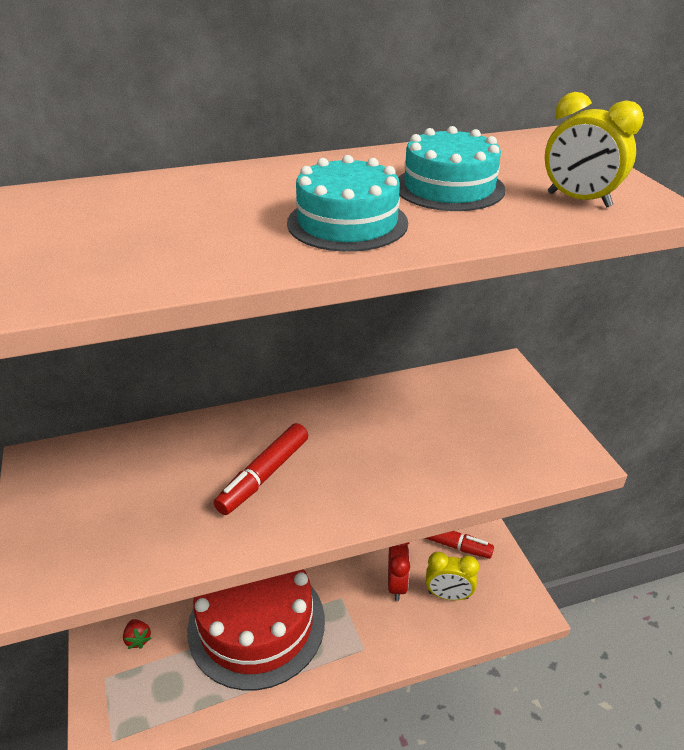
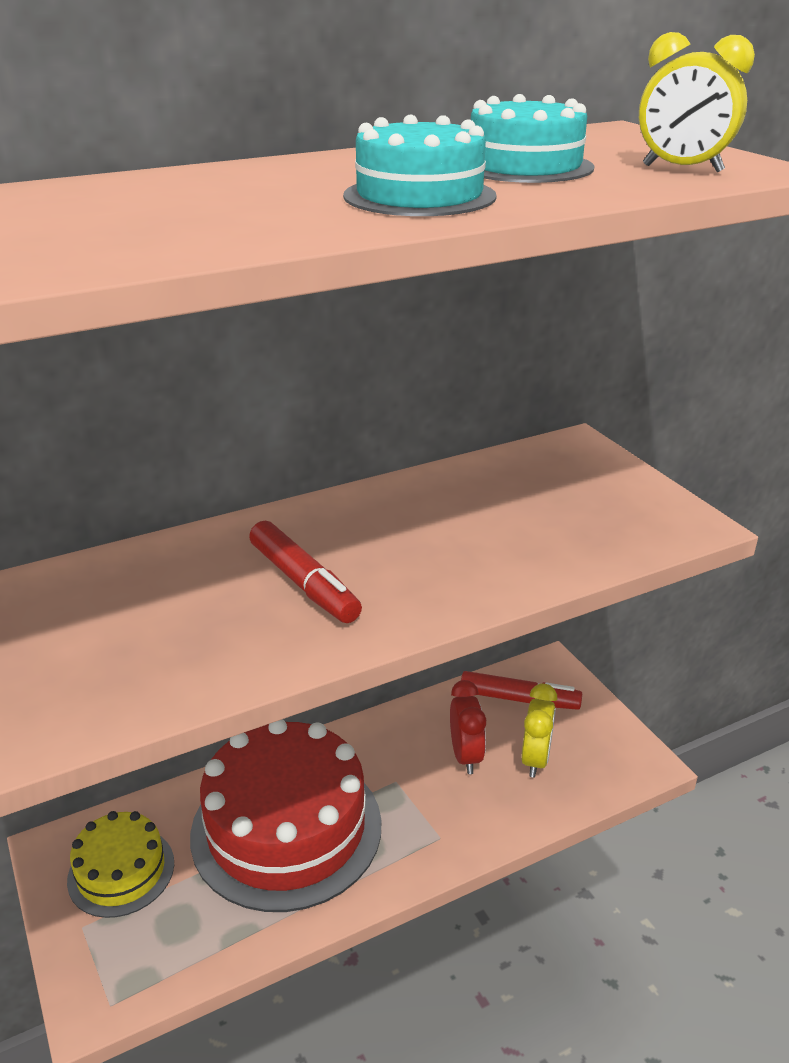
camera: 10 degrees left, 5 degrees down
(138, 639) = (121, 871): red strawberry -> yellow cake
(264, 475) = (304, 583): red marker -> red marker turned 60 degrees counterclockwise
(448, 595) = (535, 759): yellow clock -> yellow clock turned 75 degrees counterclockwise

